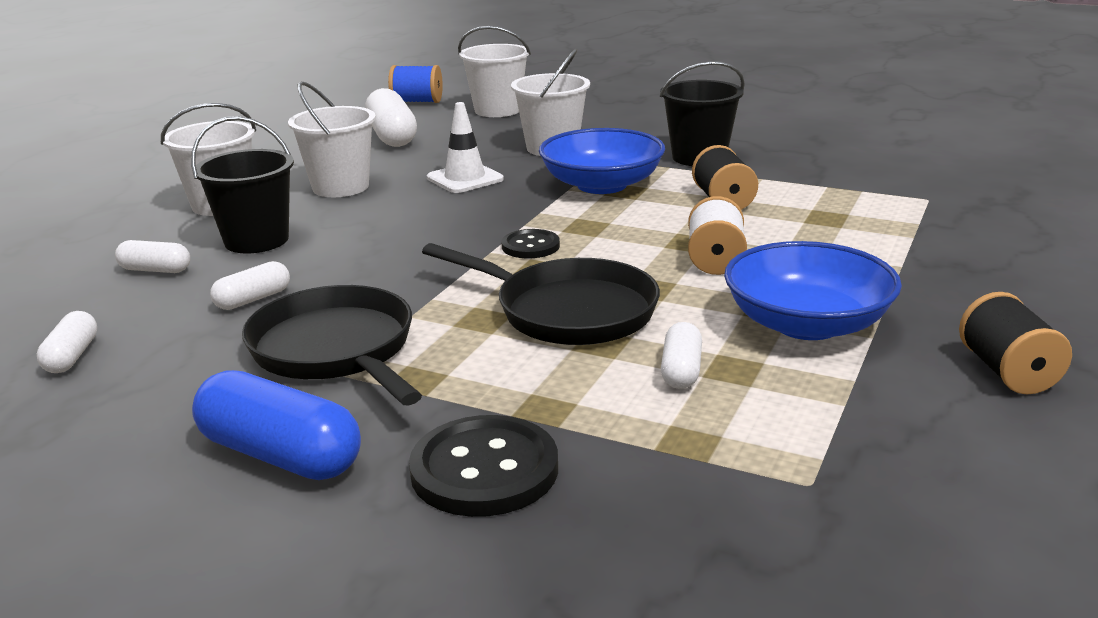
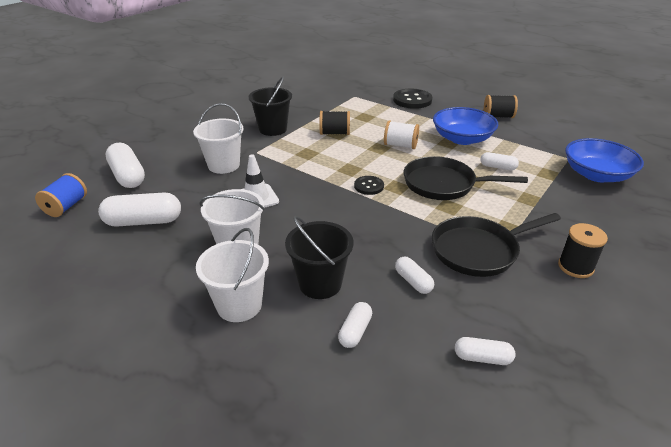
camera: 80 degrees left, 10 degrees up
(280, 455) = (575, 267): blue capsule -> black spool
(484, 470) = (574, 215): black button -> black button (412, 100)
(497, 110) = (128, 176): white bucket -> white capsule
(567, 311) = (444, 184): black pan -> black pan turned 120 degrees counterclockwise
(602, 185) = (295, 158): blue bowl -> blue bowl (596, 174)

